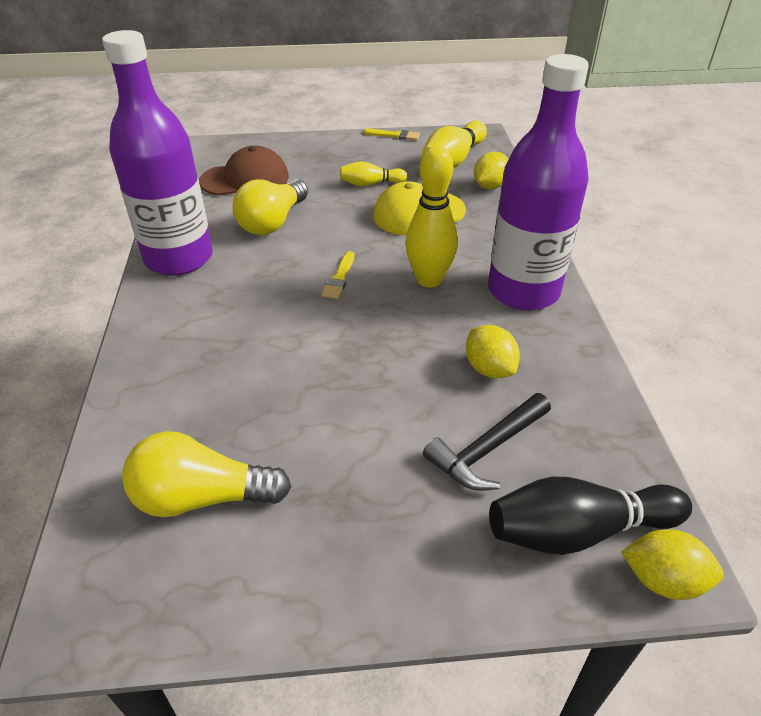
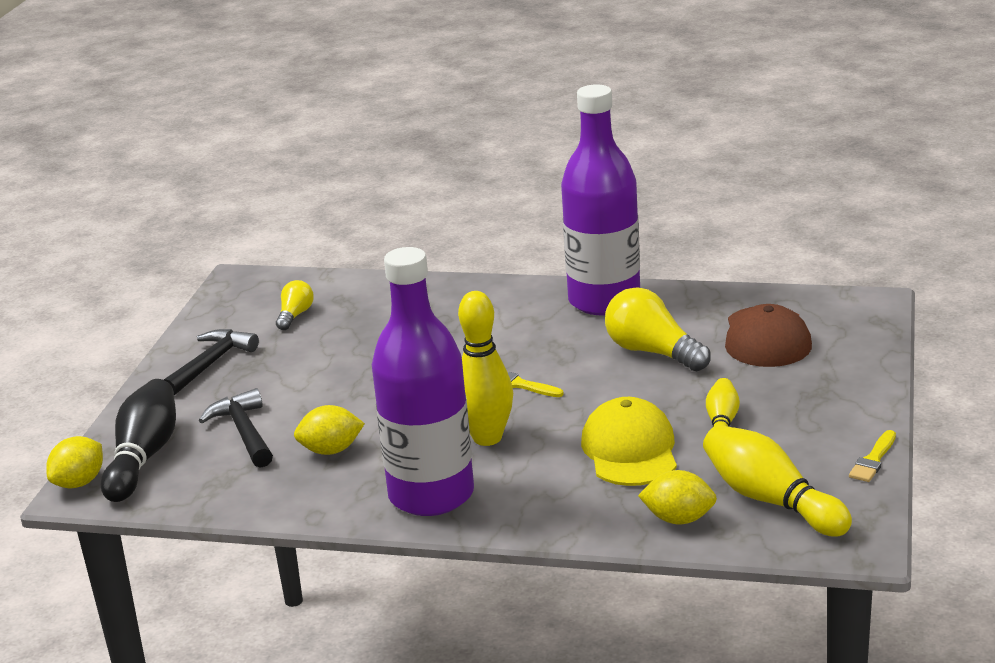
camera: 110 degrees right, 15 degrees down
(202, 497) = (295, 315): yellow light bulb -> yellow light bulb, size x0.56
(344, 549) = (211, 364): none -> black hammer
(490, 186) = (678, 519): yellow lemon -> yellow lemon turned 45 degrees counterclockwise

